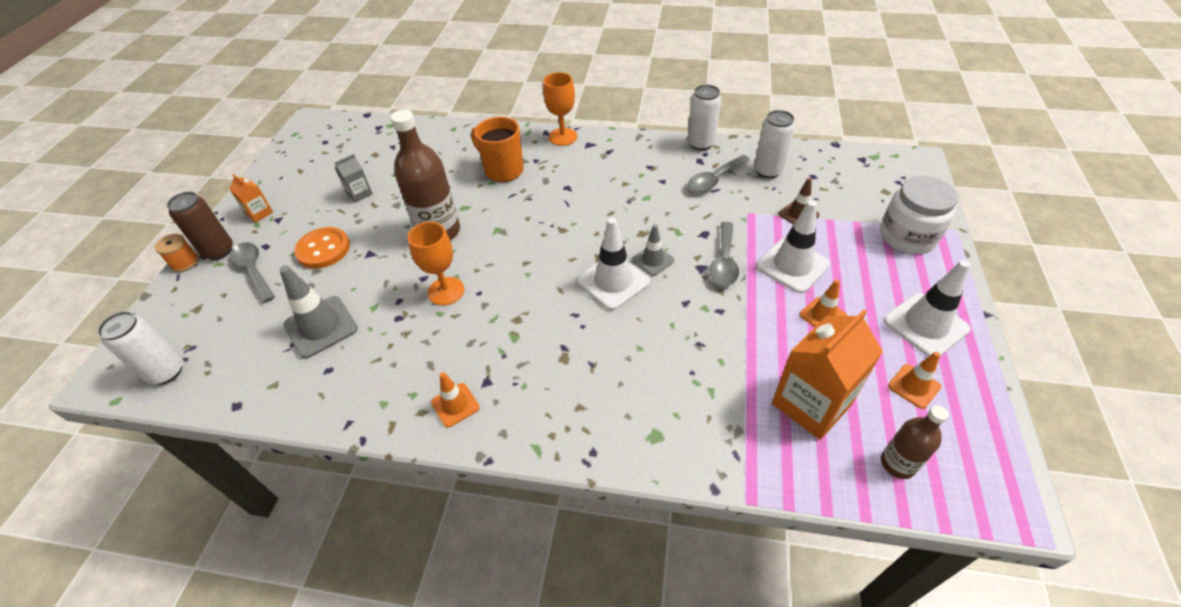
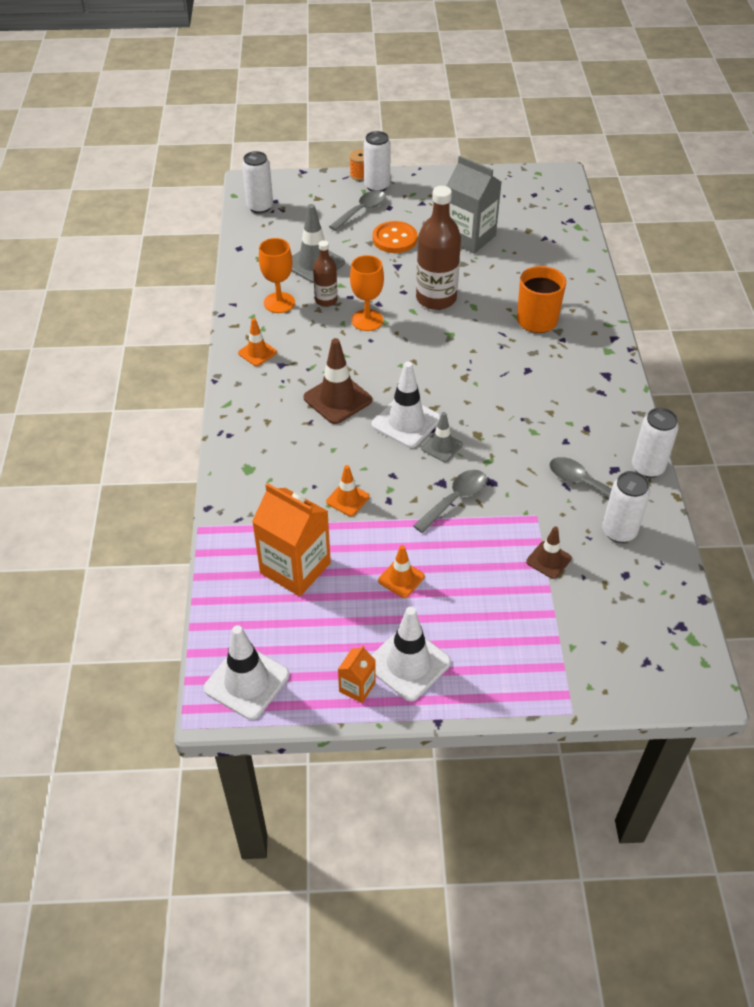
camera: 75 degrees right, 0 degrees up
(219, 251) = (377, 186): brown can -> white can
(259, 213) = (426, 191): orange carton -> orange carton (357, 687)
(359, 193) = (469, 237): grey carton -> grey carton, size x2.06
(562, 334) = (337, 399): none -> brown traffic cone
(563, 137) = (611, 352): orange goblet -> orange goblet (279, 303)
(724, 261) = (455, 500): grey spoon -> grey spoon turned 135 degrees clockwise
(792, 265) = (465, 554): white traffic cone -> white traffic cone (247, 682)
(897, 464) = (245, 626): brown bottle -> brown bottle (326, 300)
(907, 236) = (543, 660): white jar -> none
(914, 386) = (328, 645): orange traffic cone -> orange traffic cone (347, 499)

